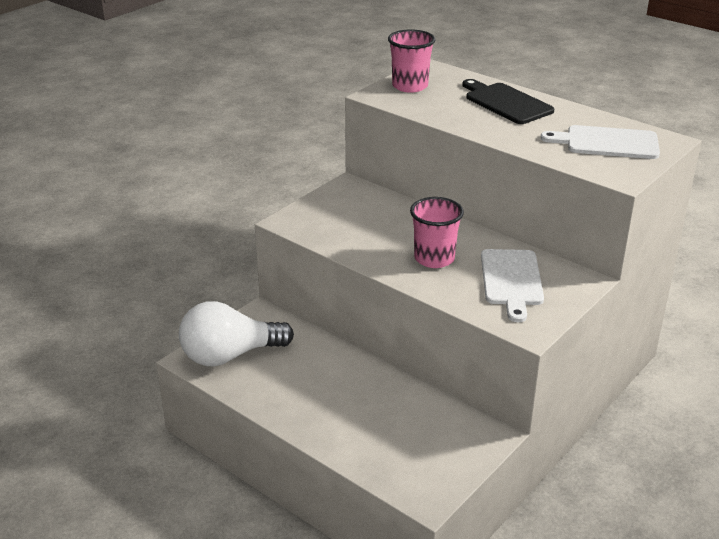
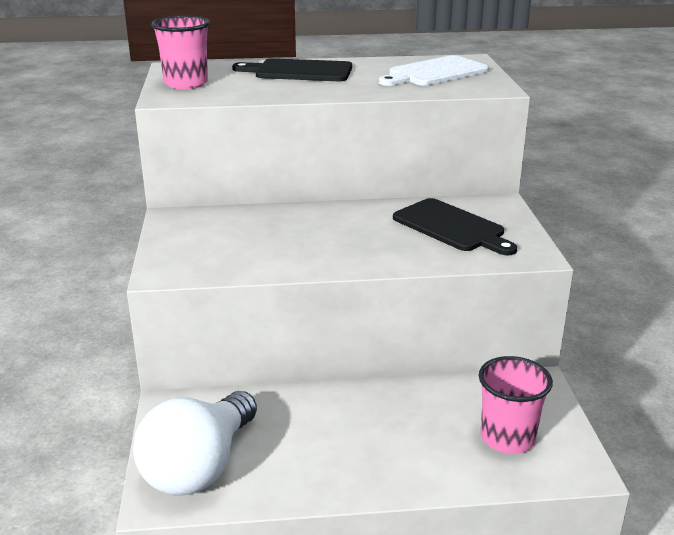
camera: 45 degrees left, 5 degrees down
(434, 258) = (362, 240): pink cup -> pink cup (507, 438)
(511, 280) = (451, 227): white cutting board -> black cutting board

